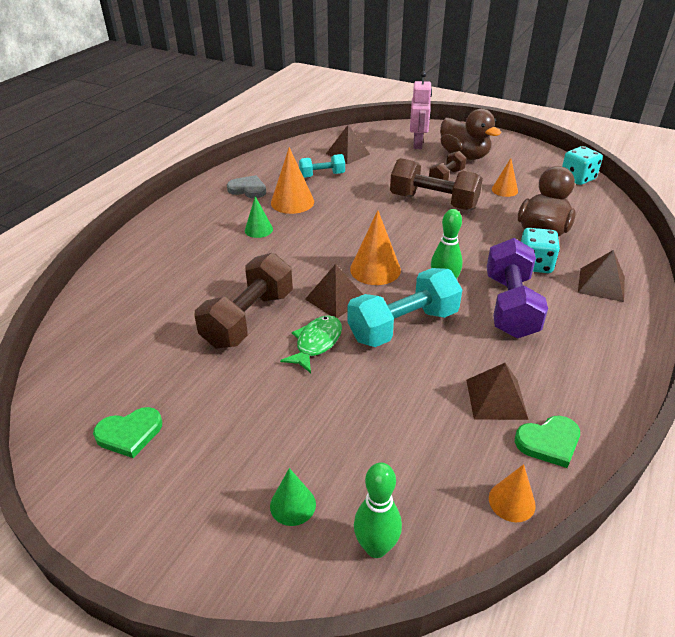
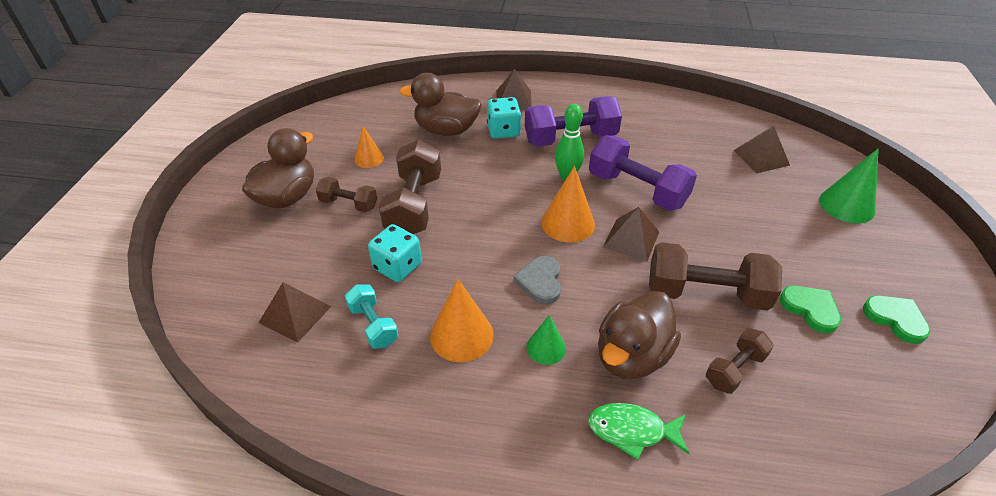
camera: 110 degrees left, 5 degrees up
(174, 304) = (734, 369): none -> brown dumbbell
(224, 262) = (631, 356): none -> brown duck
(248, 189) = (444, 405): grey heart -> grey heart (540, 282)
(293, 505) = (846, 205): green cone -> green cone, size x1.64
(316, 343) = (699, 235): green fish -> green fish (632, 431)
(376, 547) = (833, 165): green bowling pin -> none
(403, 326) = (637, 190): turquoise dumbbell -> purple dumbbell
(418, 144) = (251, 245): pink robot -> none
(496, 399) = (678, 136): brown pyramid -> brown pyramid (761, 157)
(511, 501) = (752, 123): orange cone -> none
(549, 442) = (696, 114): green heart -> green heart (810, 309)
(577, 178) = (329, 116): turquoise dice -> turquoise dice (397, 266)

